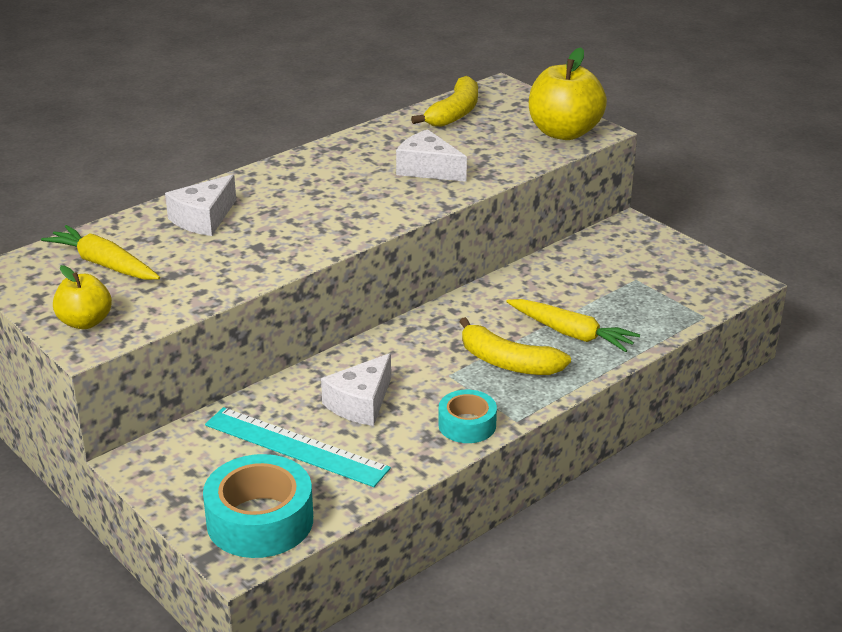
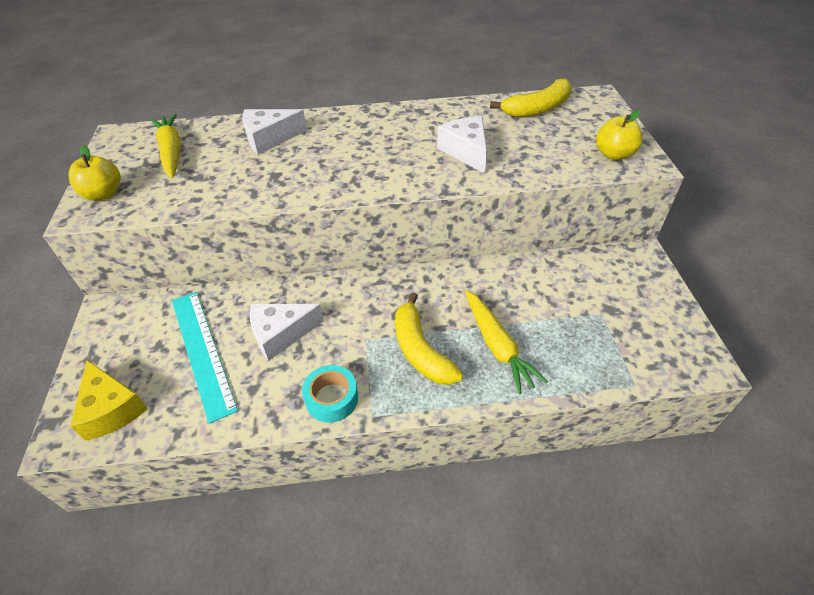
camera: 35 degrees right, 15 degrees up
(260, 520) = (111, 409): turquoise tape -> yellow cheese
(564, 132) = (613, 154): yellow apple -> yellow apple, size x0.59

